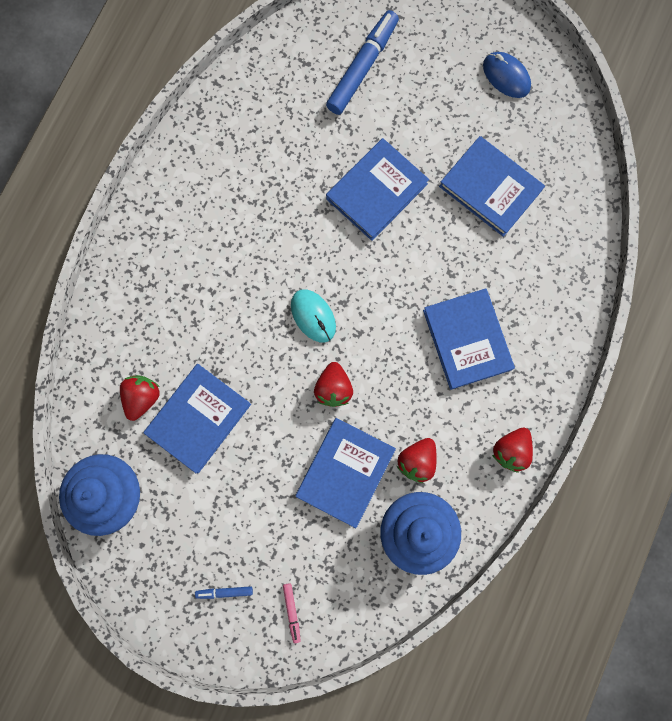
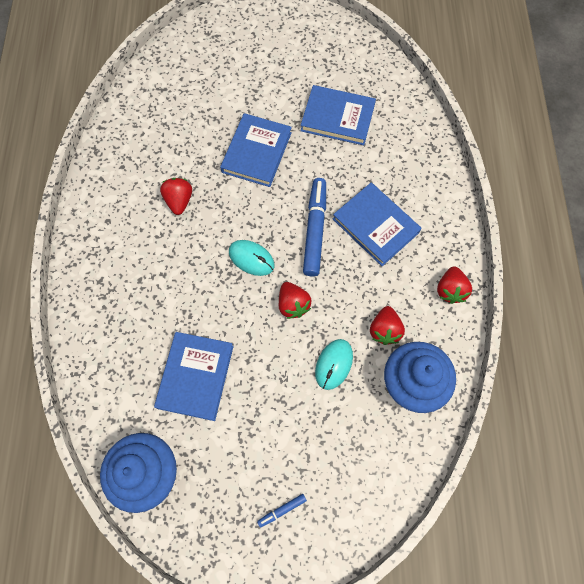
camera: 25 degrees left, 10 degrees down
(142, 397) = (141, 381): red strawberry -> red strawberry (179, 201)
(292, 612) = (346, 499): pink marker -> none
(345, 472) = (334, 364): blue book -> turquoise mouse
(362, 67) = (206, 76): blue marker -> blue marker (314, 230)
(506, 76) = (311, 44): blue mouse -> none

